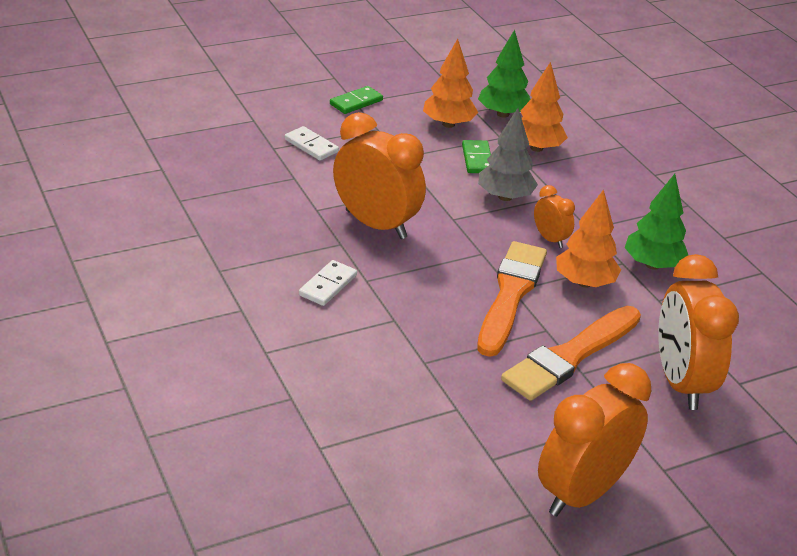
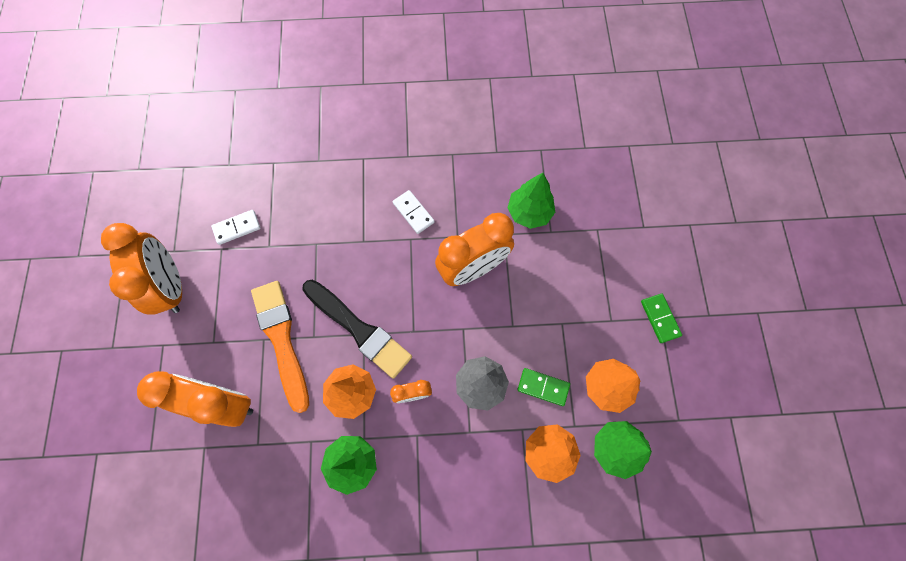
camera: 115 degrees right, 35 degrees up
(277, 196) = (529, 212): none -> green tree
(311, 146) = (594, 258): white domino -> white domino (237, 228)
(510, 294) = (359, 329): orange brush -> black brush

